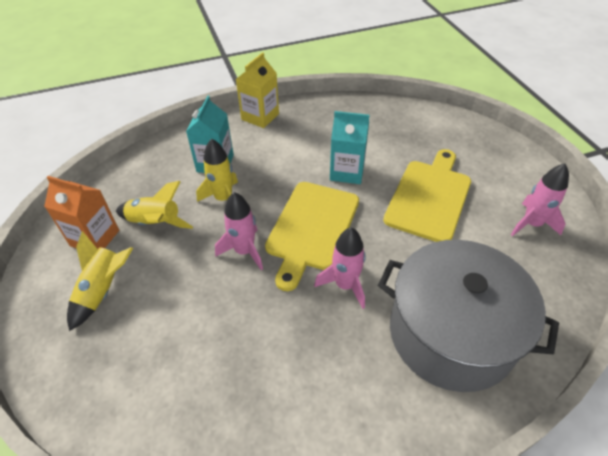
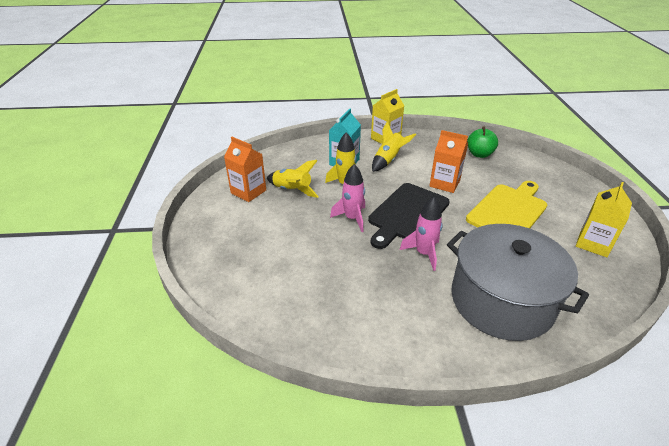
camera: 15 degrees right, 10 degrees down
(103, 290) = (247, 222): yellow rocket -> yellow rocket (388, 160)
(311, 228) = (407, 214): yellow cutting board -> black cutting board
(347, 172) = (444, 183): turquoise carton -> orange carton
(378, 120) = (479, 154): none -> green apple
(531, 224) = (593, 243): pink rocket -> yellow carton

